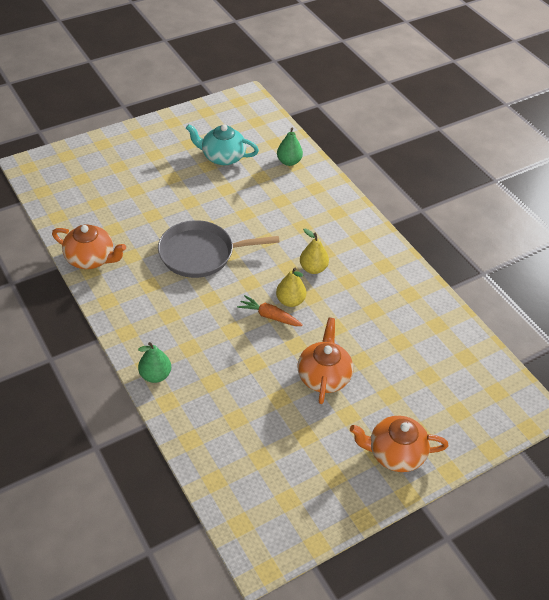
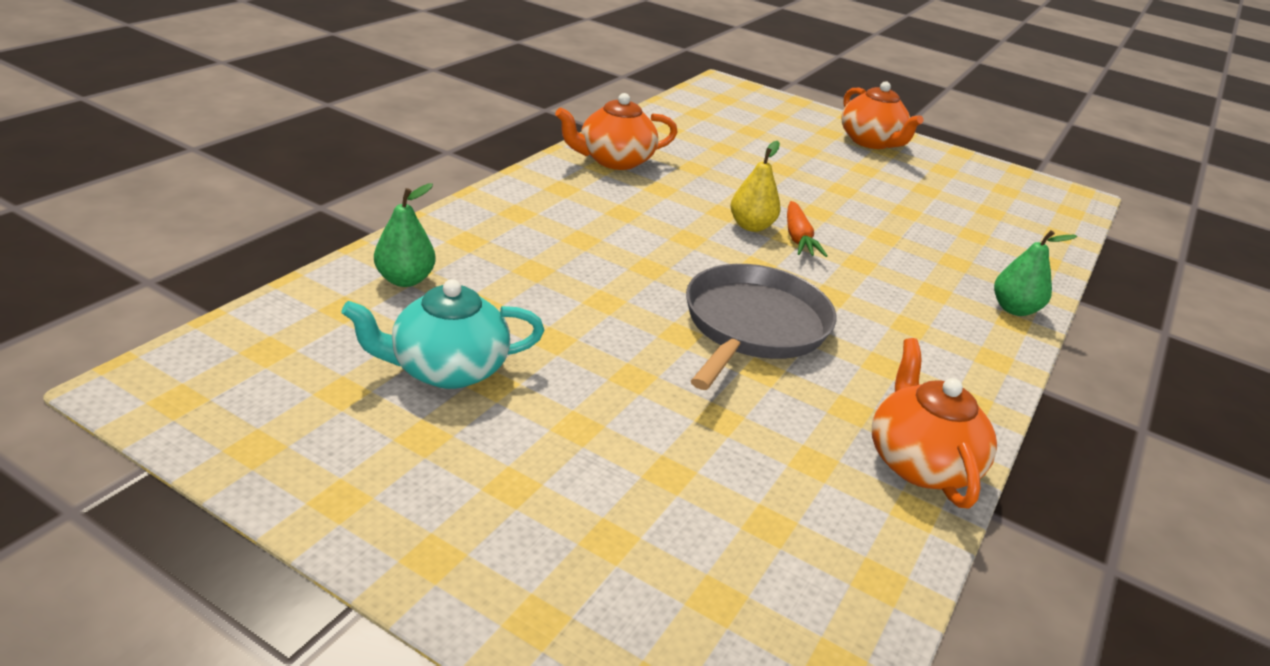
camera: 120 degrees left, 15 degrees down
(201, 253) = (753, 327): grey pan -> grey pan turned 120 degrees counterclockwise
(222, 157) = (446, 369): turquoise teapot -> turquoise teapot turned 90 degrees clockwise
(313, 268) = (668, 217): yellow pear -> none
(323, 376) = (836, 188): orange teapot -> orange teapot (614, 160)

